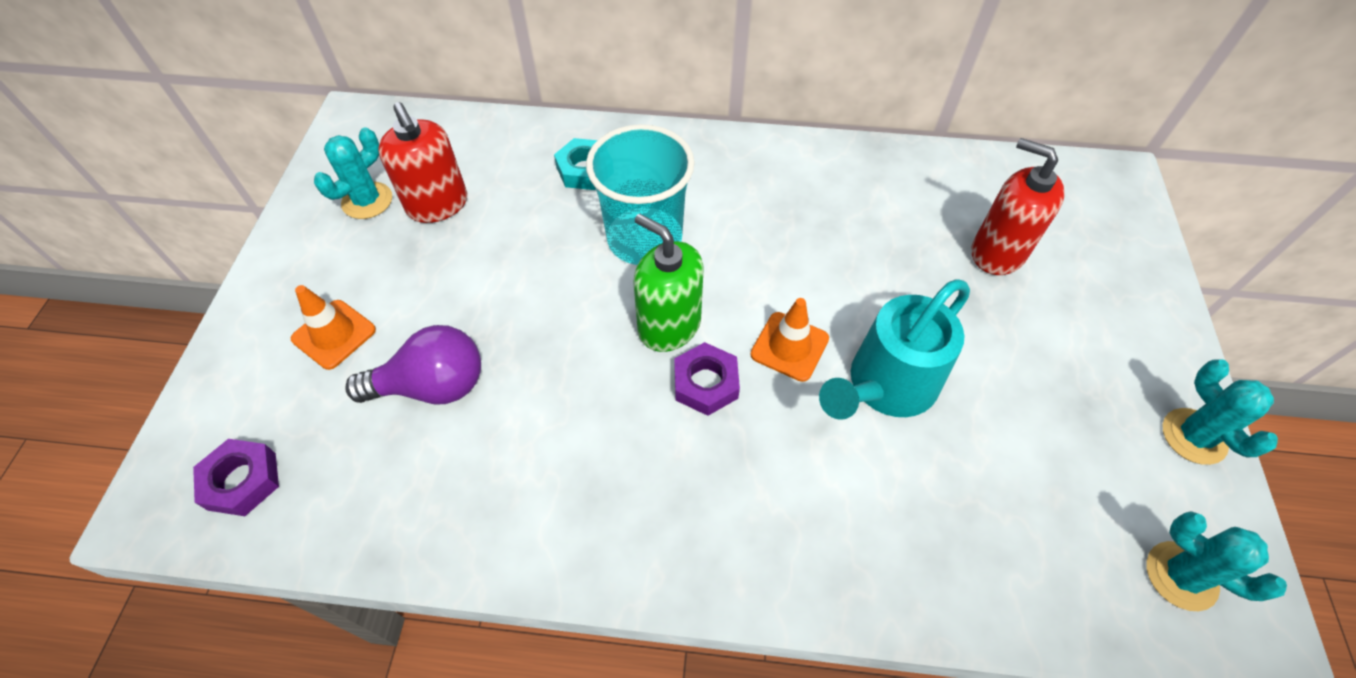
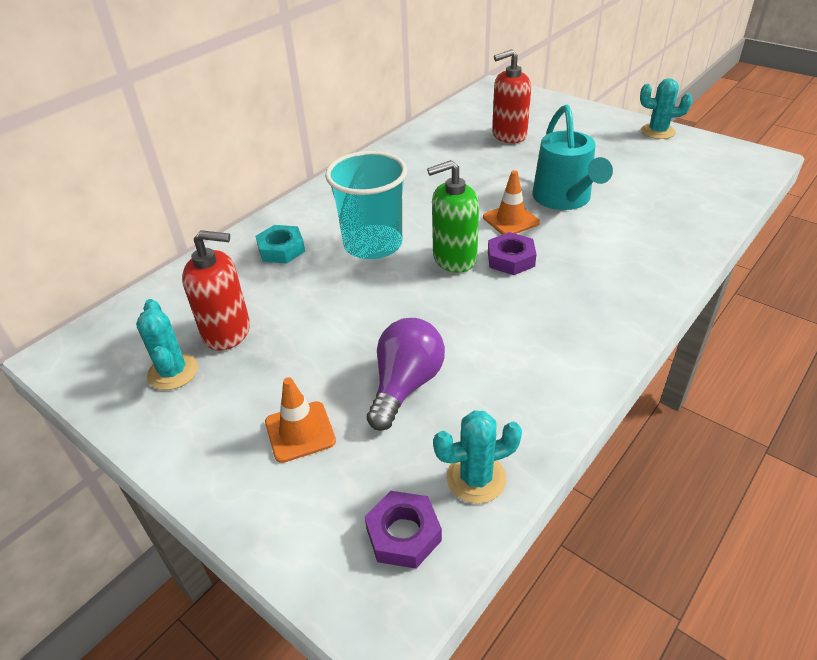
camera: 55 degrees left, 15 degrees down
(1181, 576) = (726, 164): turquoise cactus -> turquoise cactus (476, 478)

